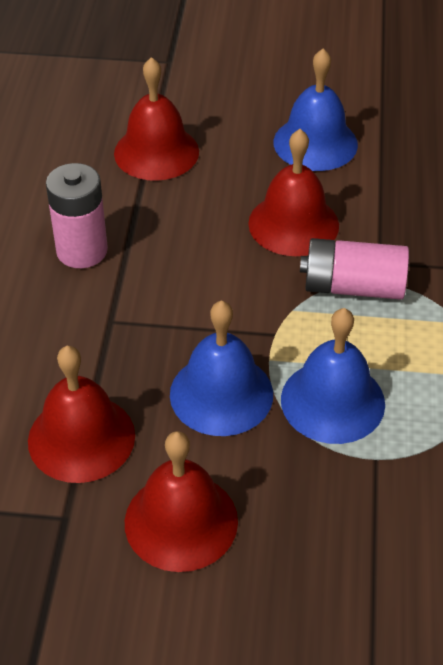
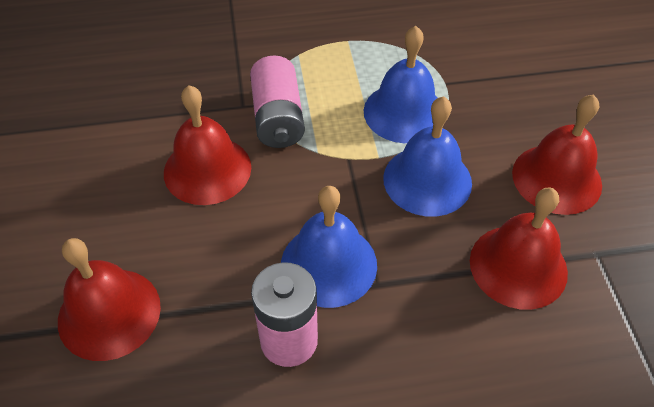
camera: 105 degrees left, 5 degrees up
(315, 143) = (81, 173): blue bell -> blue bell (328, 264)

